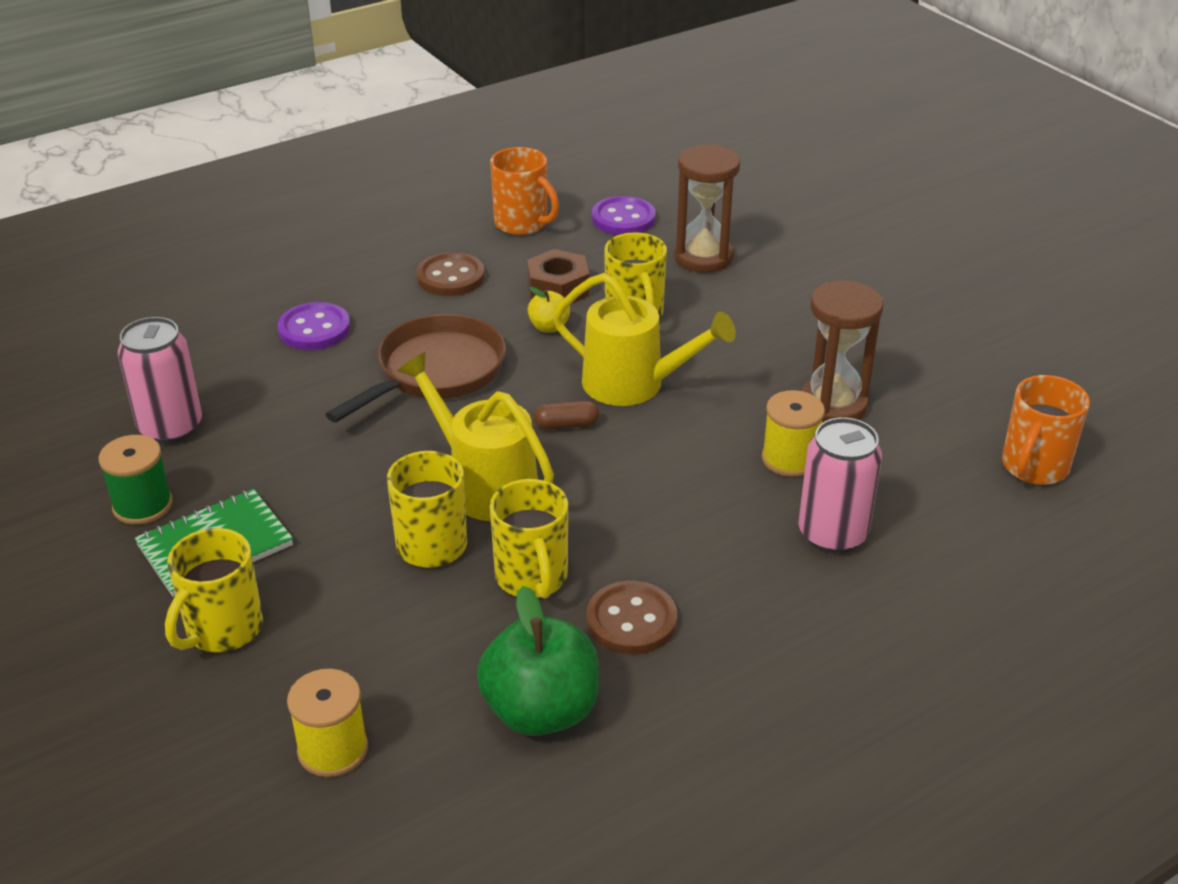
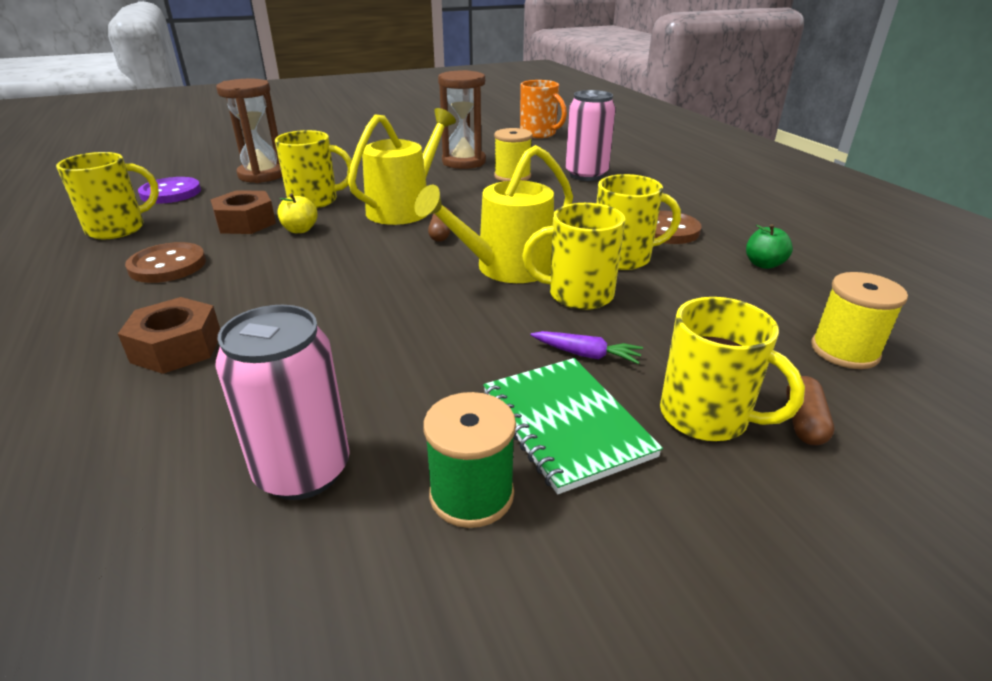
camera: 80 degrees left, 5 degrees down
(214, 693) = (804, 422): none -> brown capsule
(314, 329) = (177, 347): purple button -> brown nut
(316, 553) = (586, 354): none -> purple carrot
(435, 372) = (325, 281): brown pan -> none
(522, 223) = (118, 229): orange mug -> yellow mug
(541, 711) = (763, 264): green apple -> green apple, size x0.48

